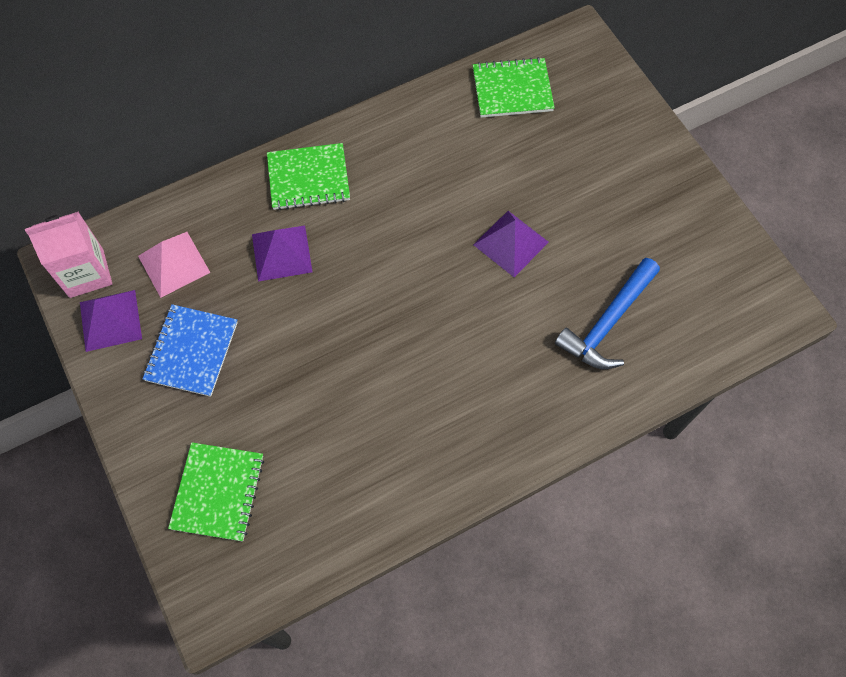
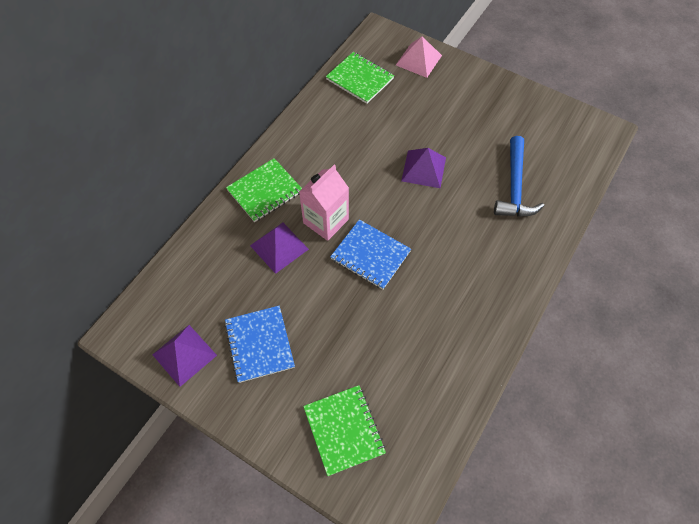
camera: 30 degrees left, 5 degrees down
(86, 273) = (144, 331): pink carton -> pink carton (326, 221)
(173, 264) = (206, 292): pink pyramid -> pink pyramid (418, 60)
(376, 316) = (370, 255): none -> blue notebook
(512, 90) = (360, 79): green notebook -> green notebook turned 75 degrees clockwise

